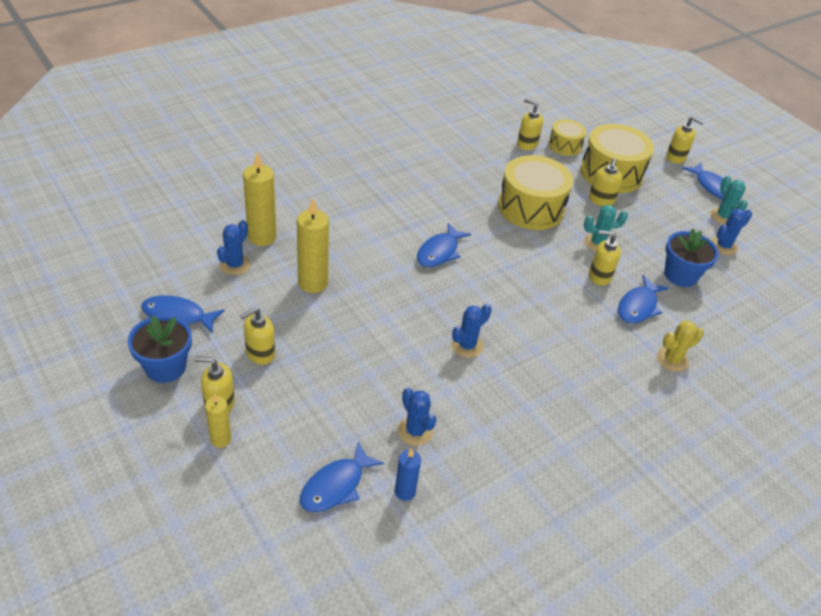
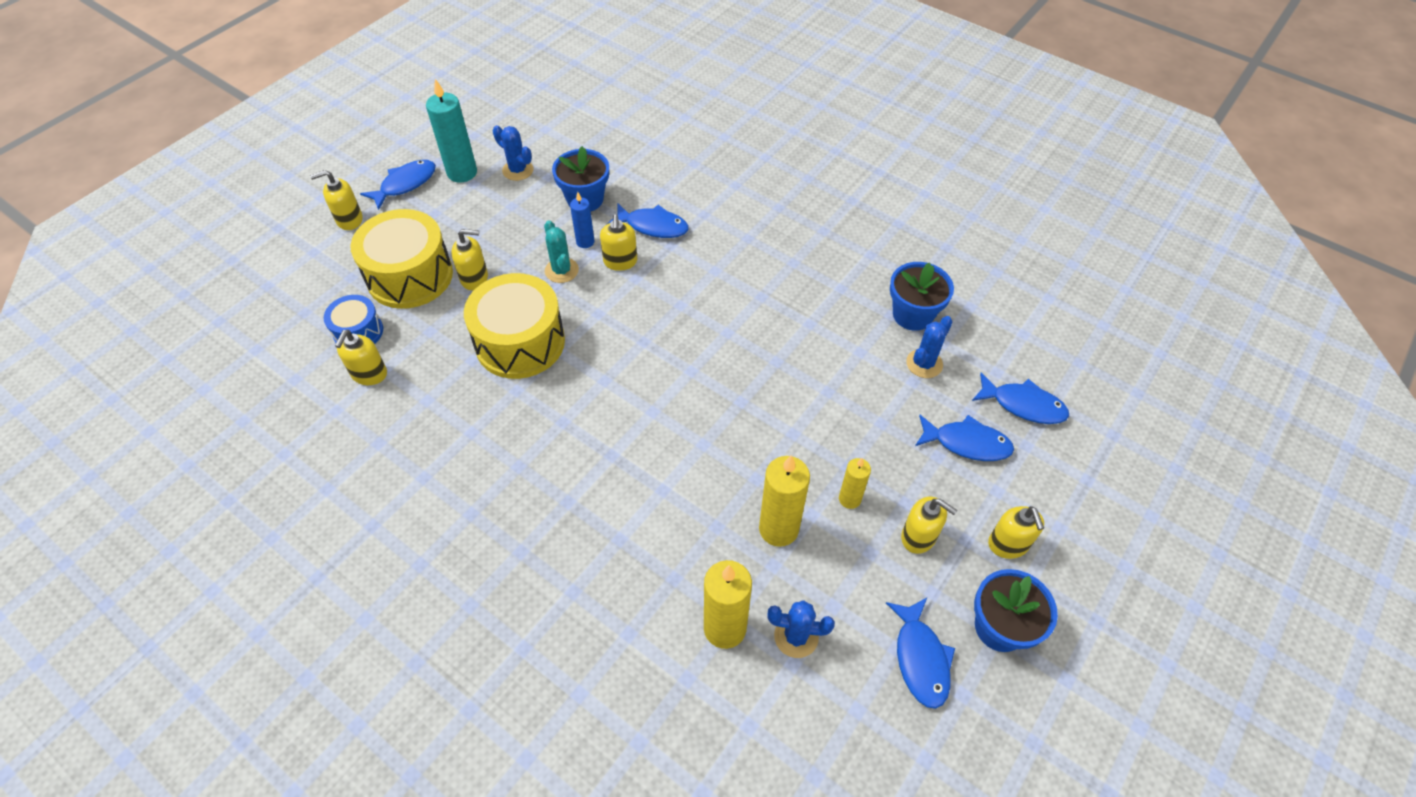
camera: 105 degrees left, 10 degrees up
(221, 439) = (1045, 522): yellow candle -> yellow candle (849, 499)
(405, 492) = (992, 353): blue candle -> blue candle (585, 242)
(439, 252) = (652, 414): blue fish -> blue fish (967, 443)
(467, 346) = (790, 351): blue cactus -> none
(475, 449) = (912, 315): none -> blue flower pot
(565, 145) = (358, 332): yellow drum -> blue drum
(672, 359) = (715, 196): yellow cactus -> none
(676, 157) = (349, 220): yellow soap dispenser -> yellow soap dispenser turned 120 degrees counterclockwise
(723, 216) = (462, 173): turquoise cactus -> turquoise candle

